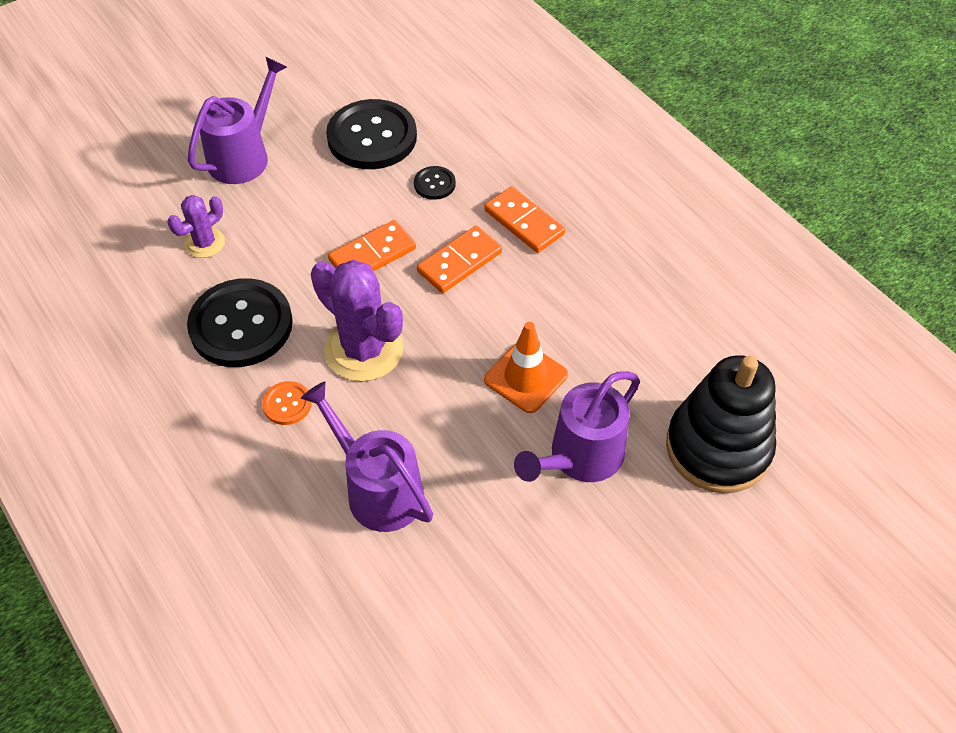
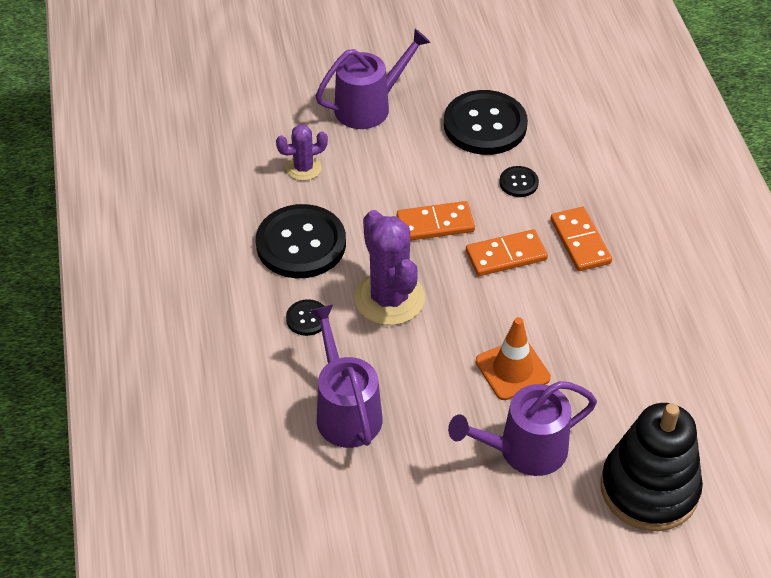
camera: 25 degrees right, 5 degrees down
(287, 404) = (307, 318): orange button -> black button

